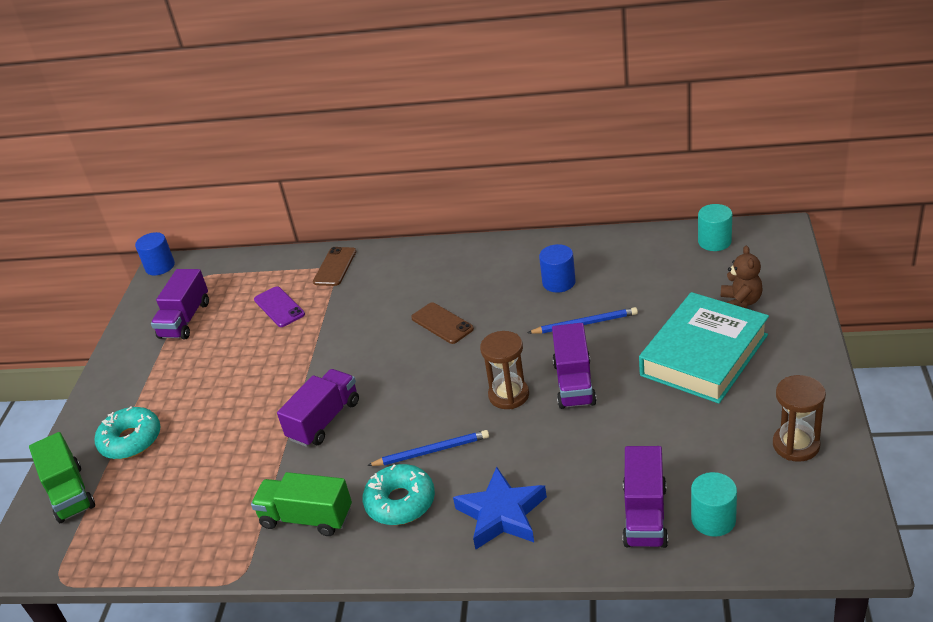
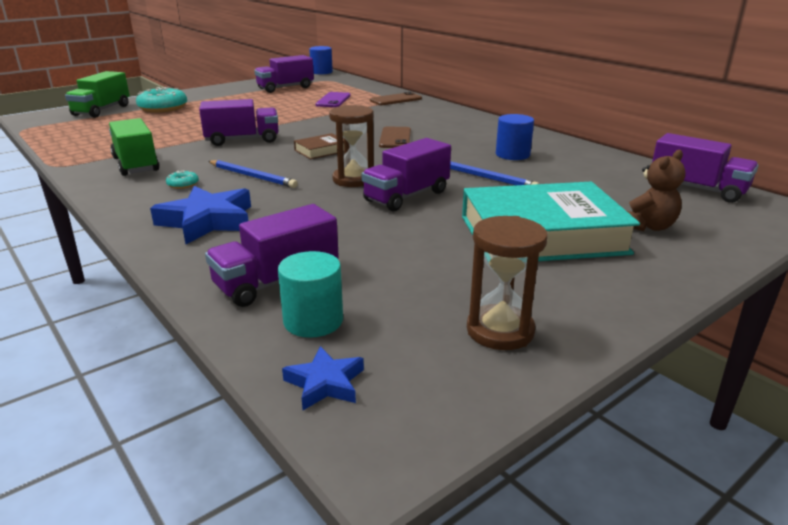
camera: 40 degrees right, 10 degrees down
(400, 502) = (183, 184): turquoise donut -> turquoise donut, size x0.45
(418, 382) = (321, 150): none -> brown book
(714, 242) = (697, 189): turquoise cylinder -> purple truck
(784, 544) = (325, 383): none -> blue star

